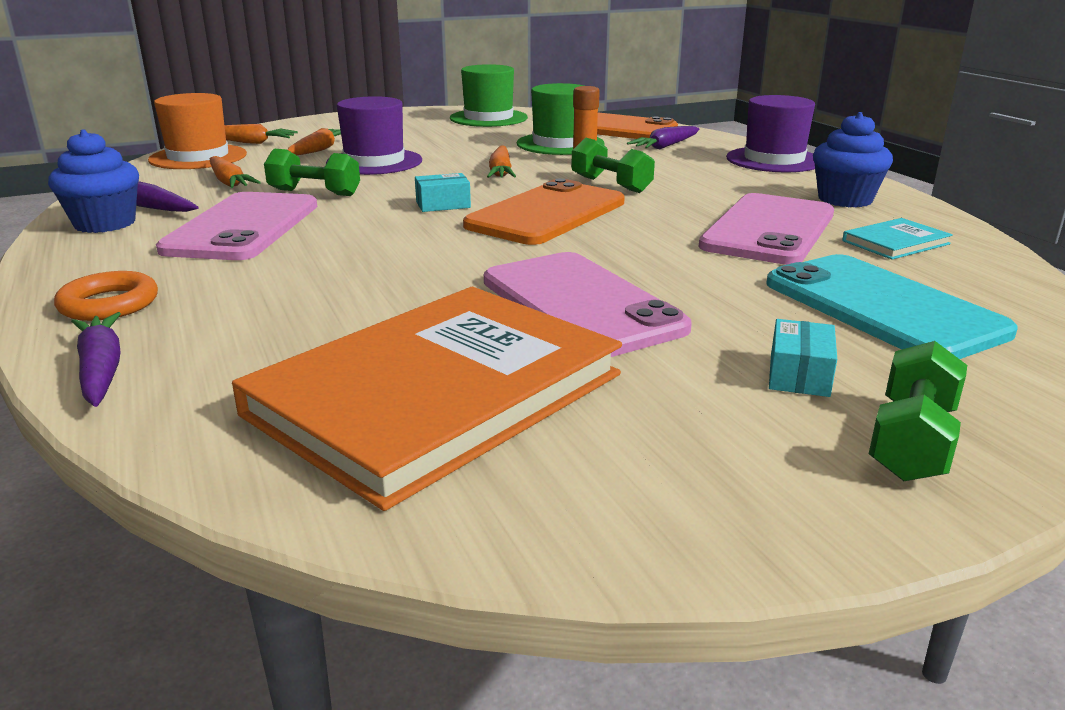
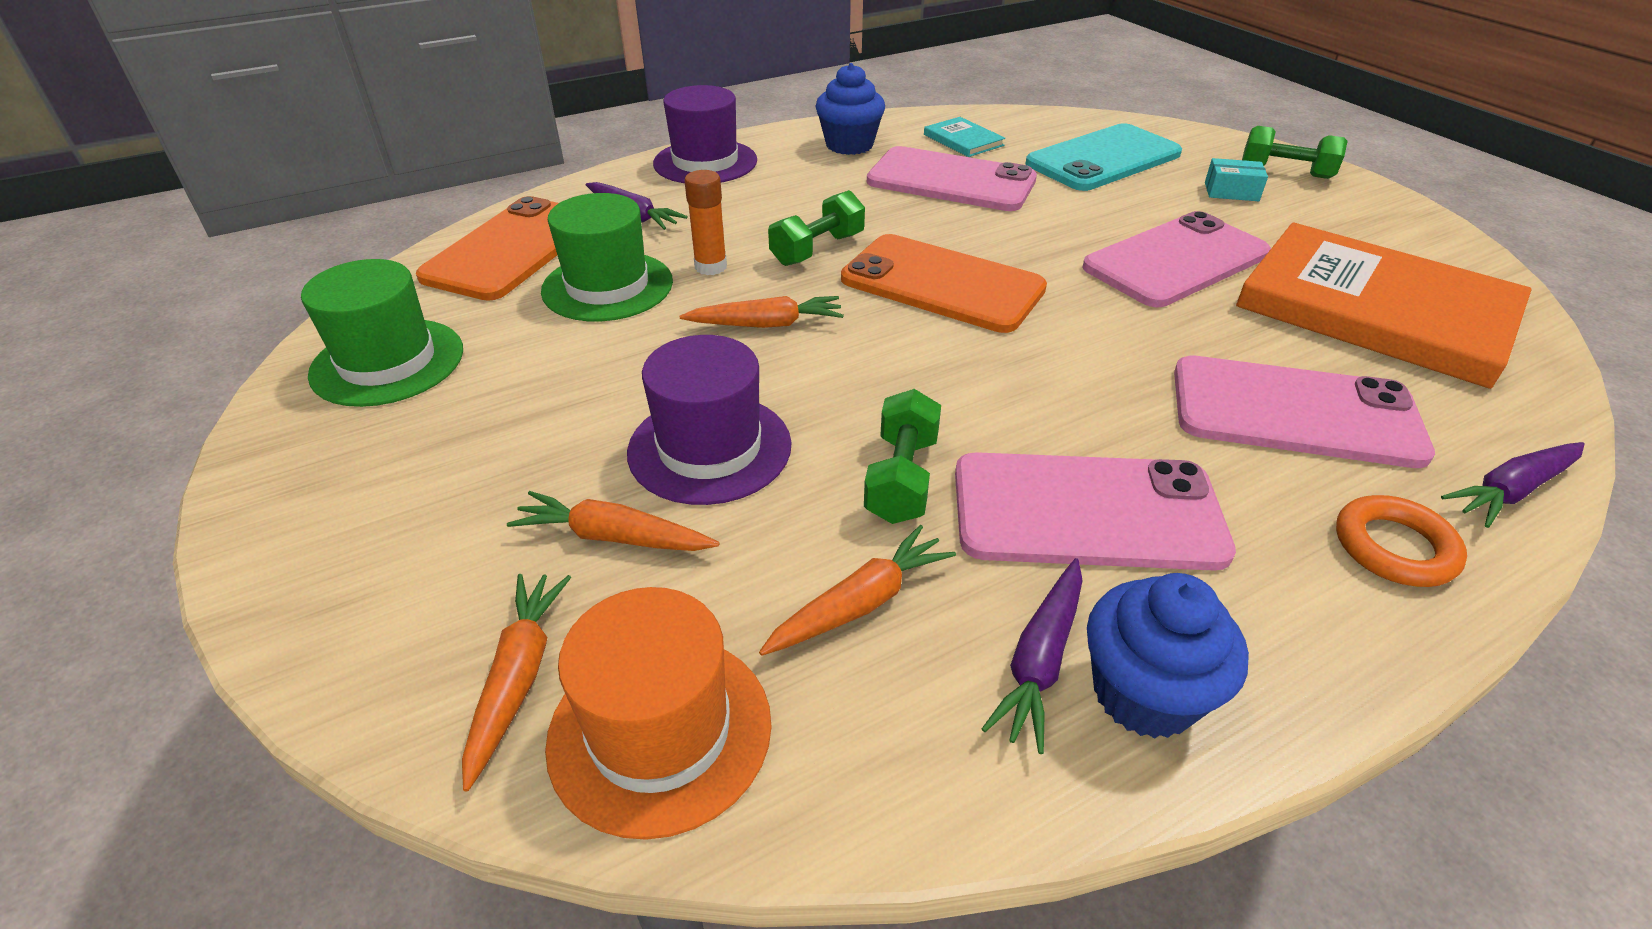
camera: 95 degrees left, 15 degrees up
(285, 305) = (1294, 412): none -> pink phone
(443, 204) = (928, 355): turquoise box -> none

